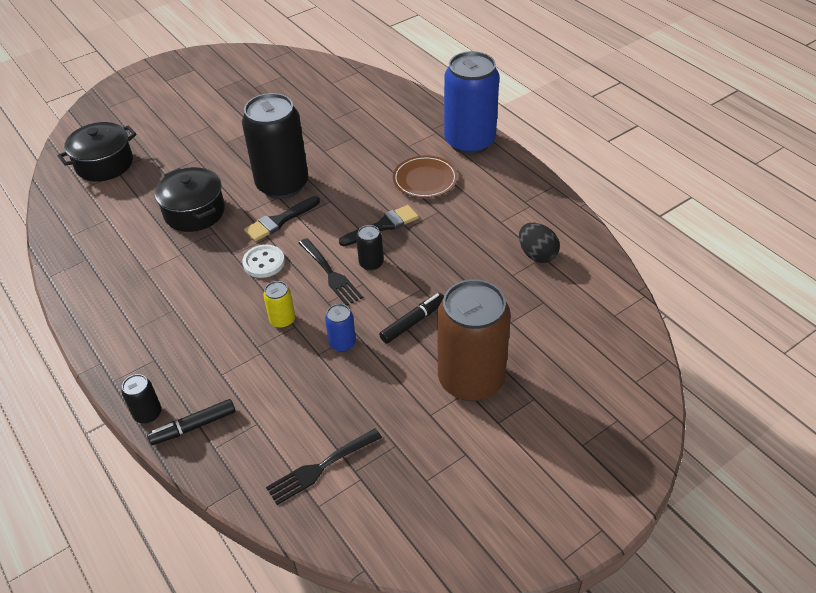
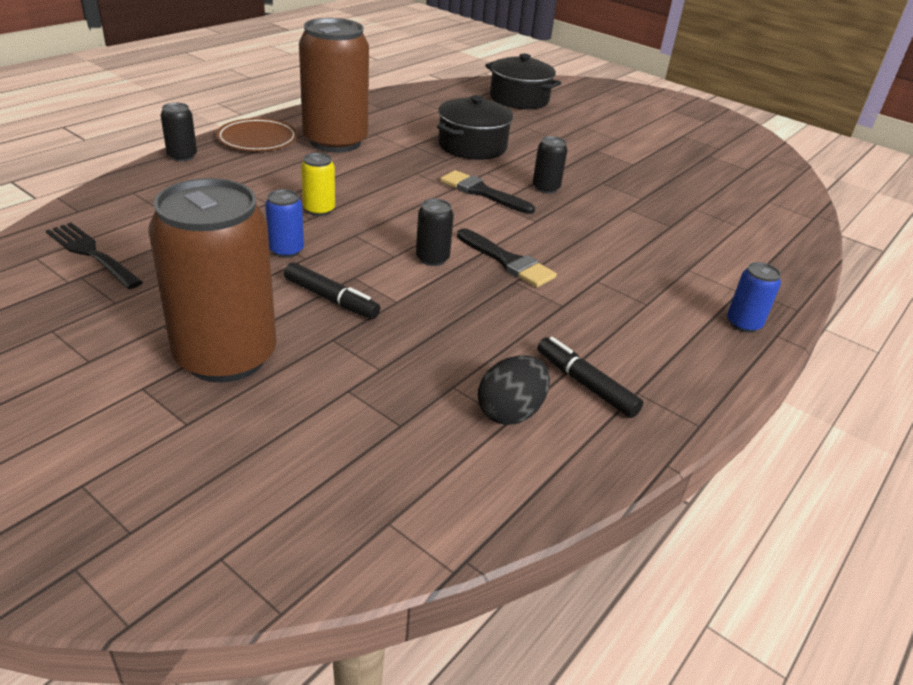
camera: 70 degrees right, 10 degrees down
(154, 300) = (335, 142): none -> brown can
(193, 426) = (163, 179): black marker -> black marker (585, 384)
(264, 262) = (408, 190): white button -> none
(282, 185) = (546, 188): black can -> black can, size x0.42
(330, 274) = (403, 232): black fork -> none
(425, 180) = (623, 288): brown plate -> brown plate (257, 139)
(469, 141) = (743, 324): blue can -> blue can, size x0.42

